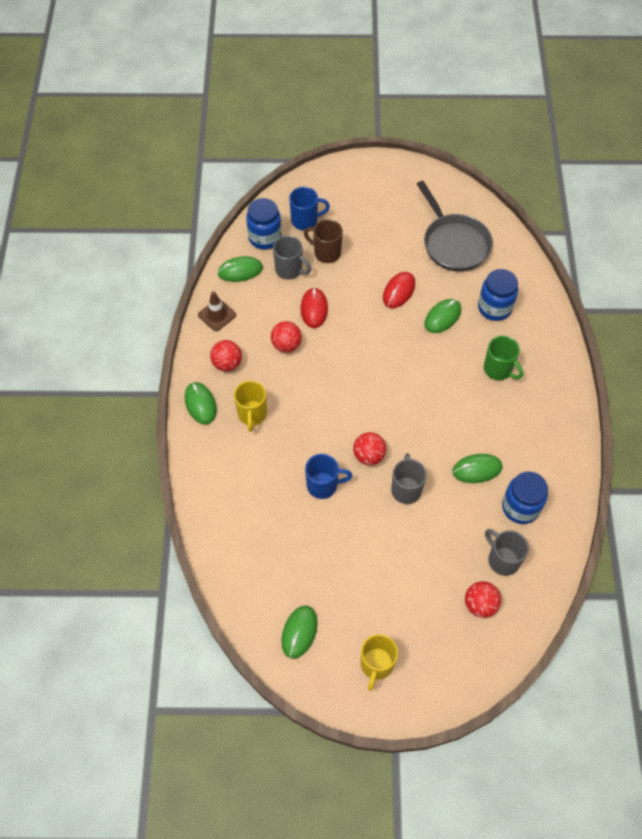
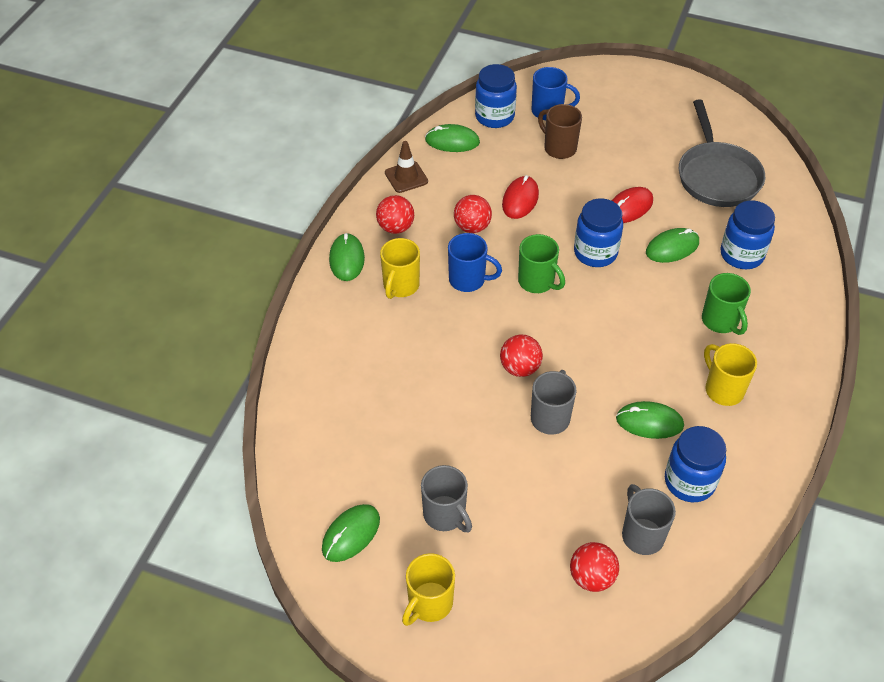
camera: 20 degrees right, 10 degrees down
(290, 270) = (509, 154): grey mug -> grey mug (445, 515)
(323, 485) = (451, 383): blue mug -> blue mug (468, 280)
(354, 378) = (537, 282): none -> green mug
(388, 339) = (595, 253): none -> blue jar
(518, 425) = (723, 389): none -> yellow mug

